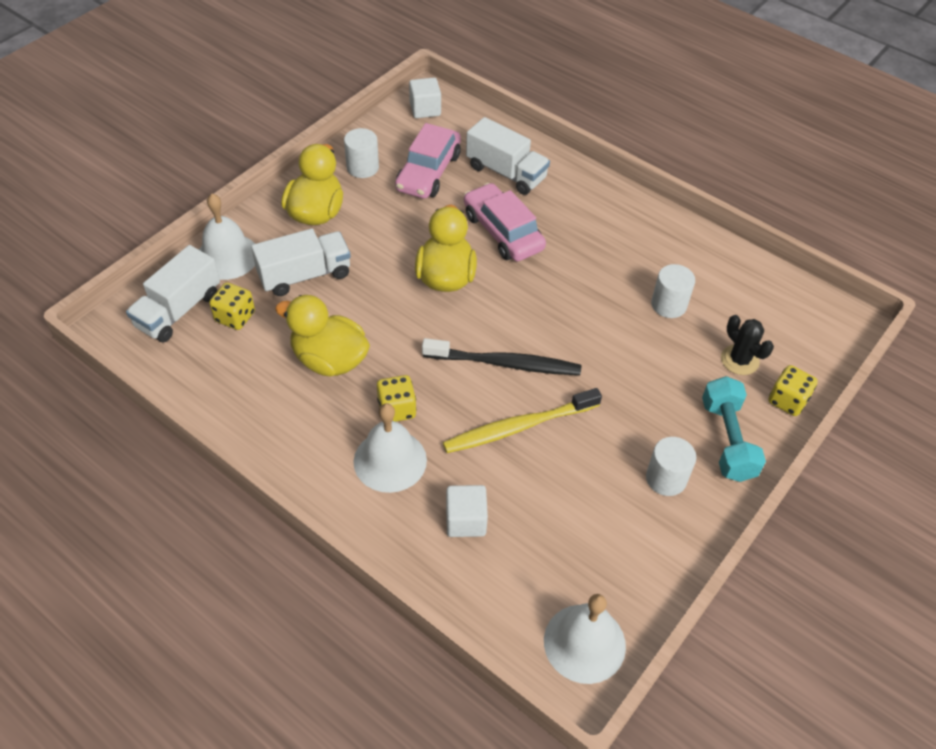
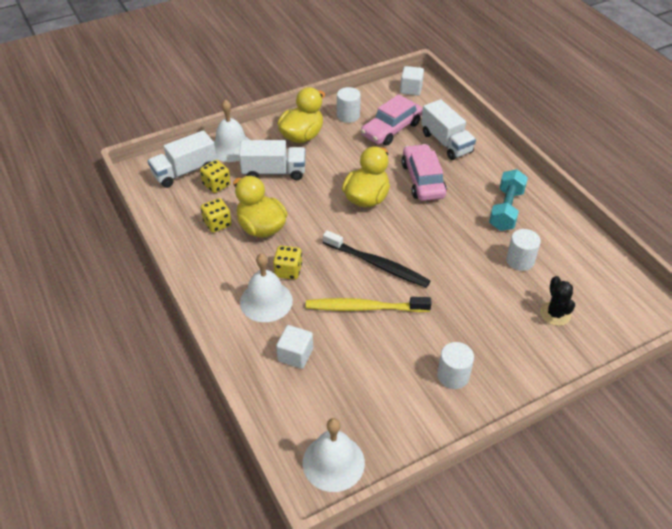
camera: 25 degrees right, 5 degrees down
(727, 440) = (515, 365): turquoise dumbbell -> turquoise dumbbell (506, 210)
(787, 400) = (578, 353): yellow dice -> yellow dice (217, 224)

